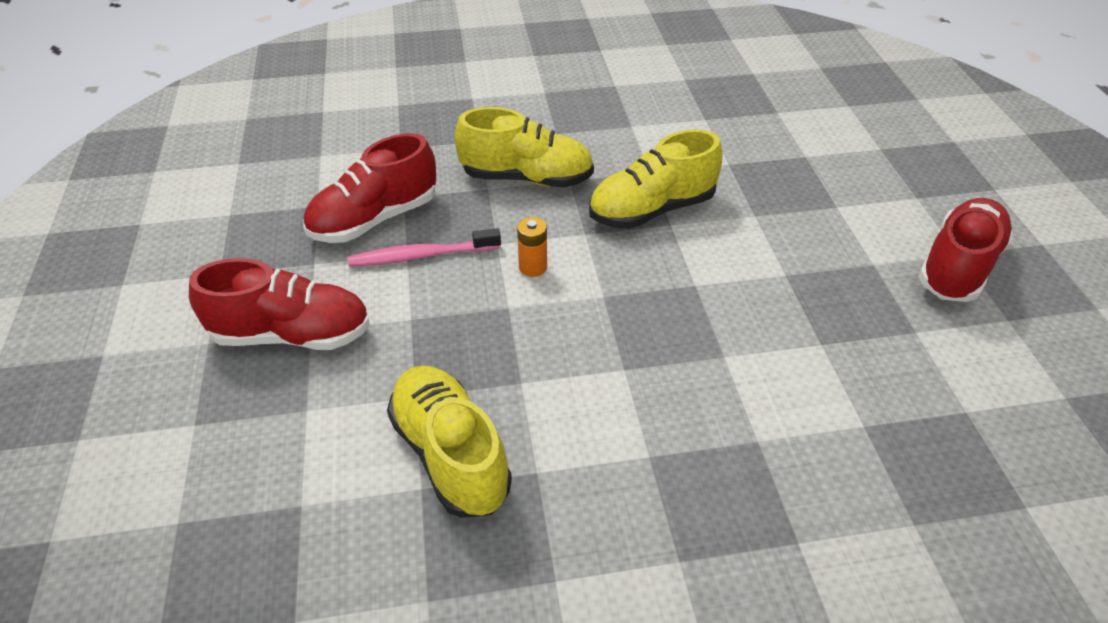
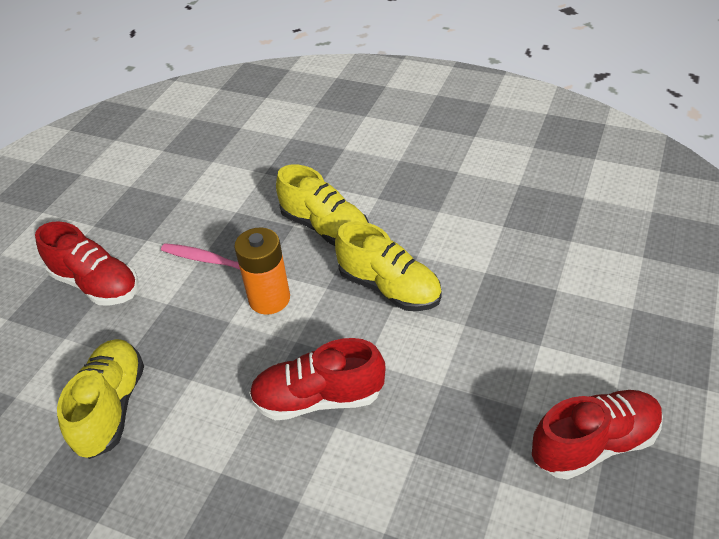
camera: 35 degrees right, 0 degrees up
(374, 219) = (204, 222): red shoe -> red shoe (318, 398)
(533, 267) = (269, 299): orange battery -> orange battery, size x1.89
(651, 210) = (389, 288): yellow shoe -> yellow shoe turned 150 degrees counterclockwise

